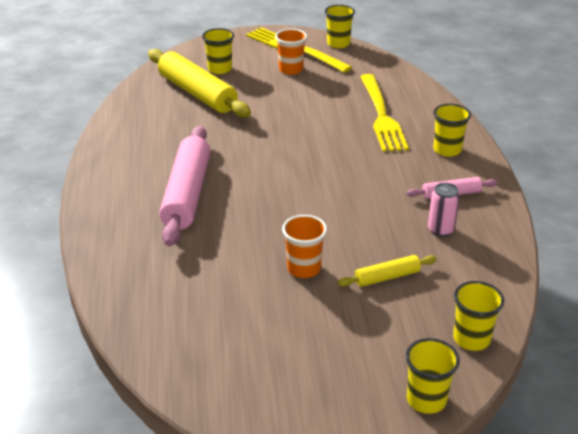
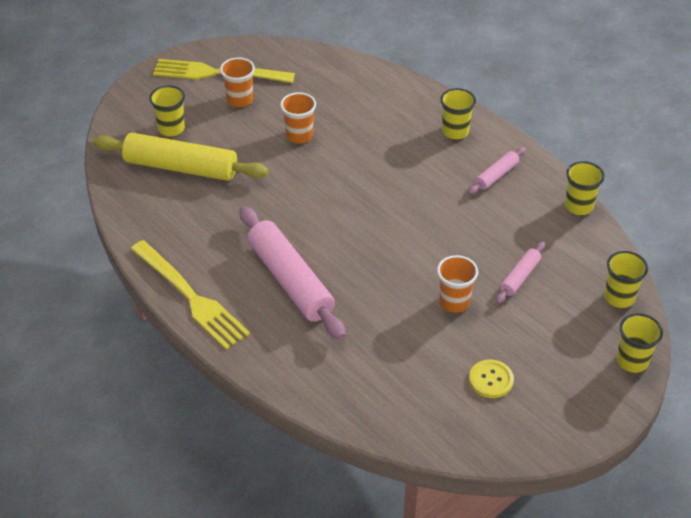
camera: 35 degrees left, 10 degrees up
(266, 343) = (491, 380): none -> yellow button
(309, 106) = (299, 135): none -> orange cup
(338, 44) = (252, 49): yellow cup -> yellow cup (578, 206)
(382, 116) = (371, 119): yellow fork -> yellow fork (192, 298)
(387, 277) = (520, 277): yellow rolling pin -> pink rolling pin
(440, 230) = (519, 214): pink can -> none

